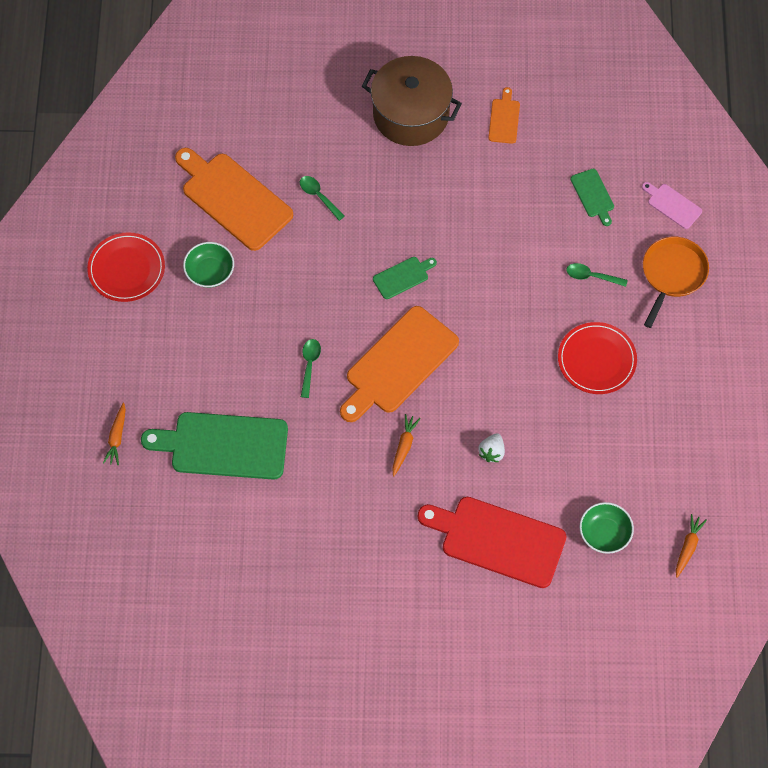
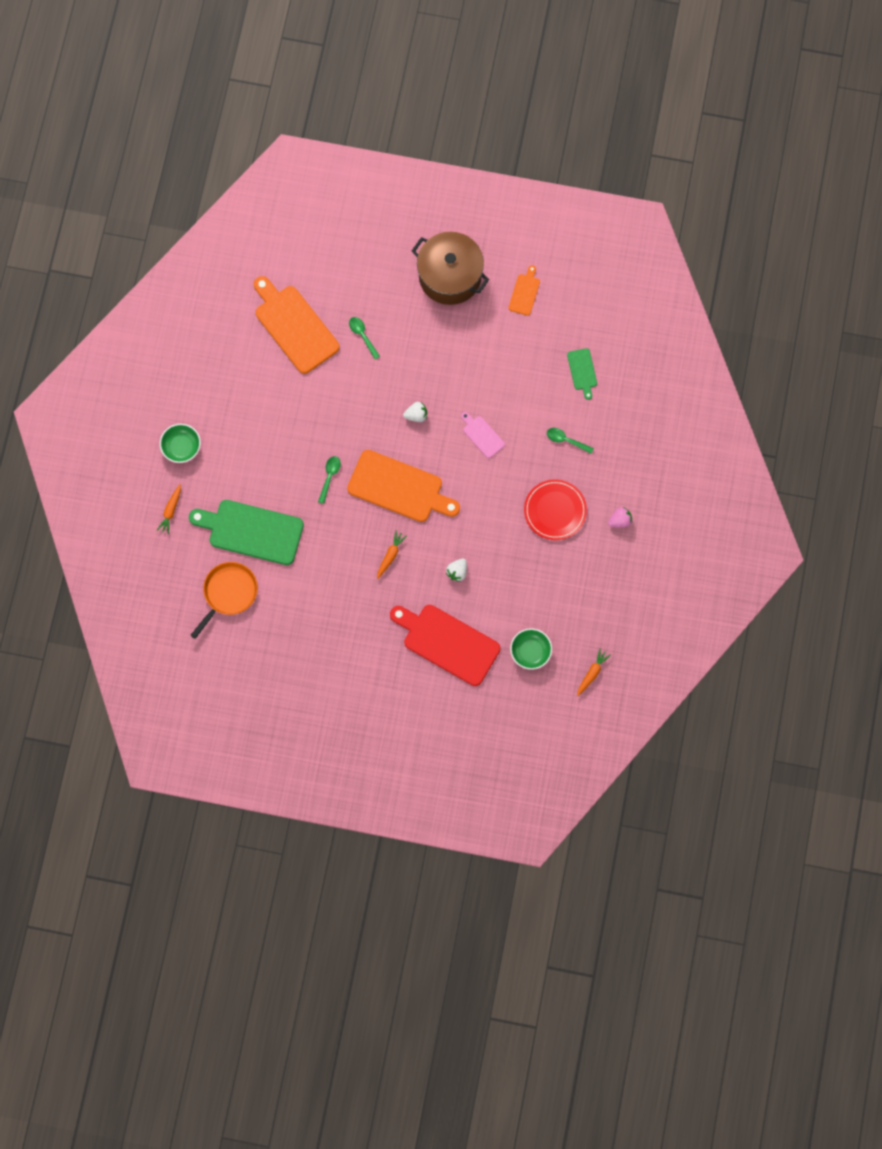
camera: 10 degrees right, 10 degrees up
(126, 269) = (200, 372): red plate -> none
(210, 272) = (265, 386): green bowl -> green bowl (181, 447)
(399, 364) = (399, 487): orange cutting board -> orange cutting board turned 120 degrees counterclockwise
(402, 277) = (416, 415): green cutting board -> white strawberry
(672, 205) = (644, 390): pink cutting board -> pink cutting board (482, 435)
(672, 274) = (631, 449): orange pan -> orange pan (228, 593)
(679, 359) = (620, 521): none -> pink strawberry

